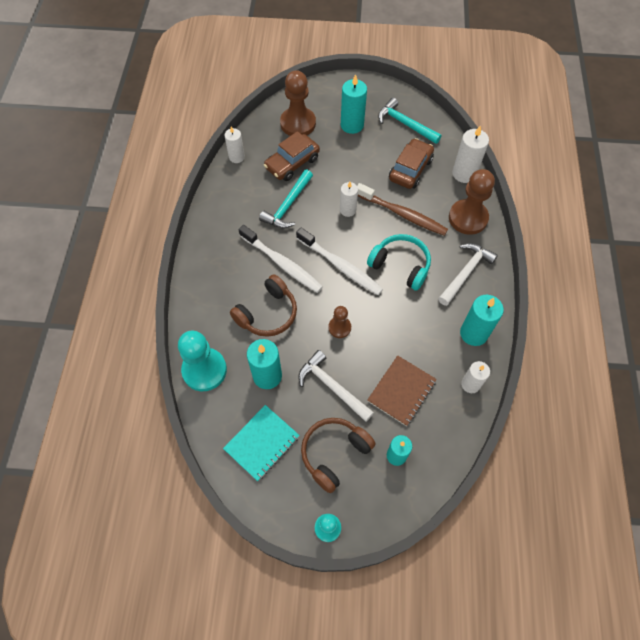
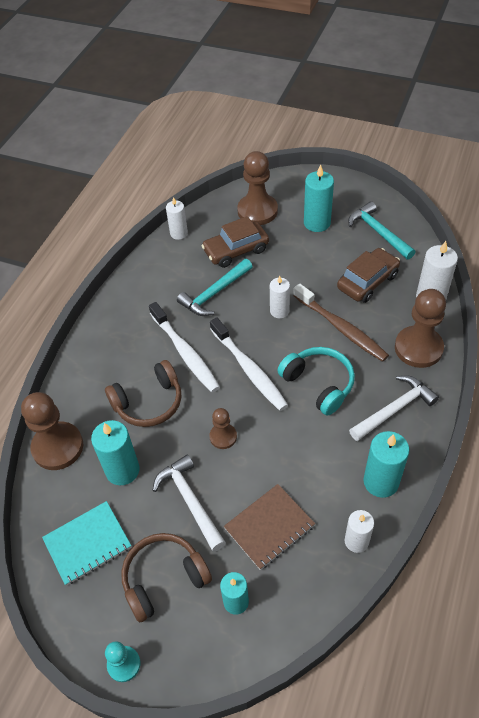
camera: 20 degrees right, 10 degrees down
(204, 370) = (58, 447): turquoise pawn -> brown pawn

